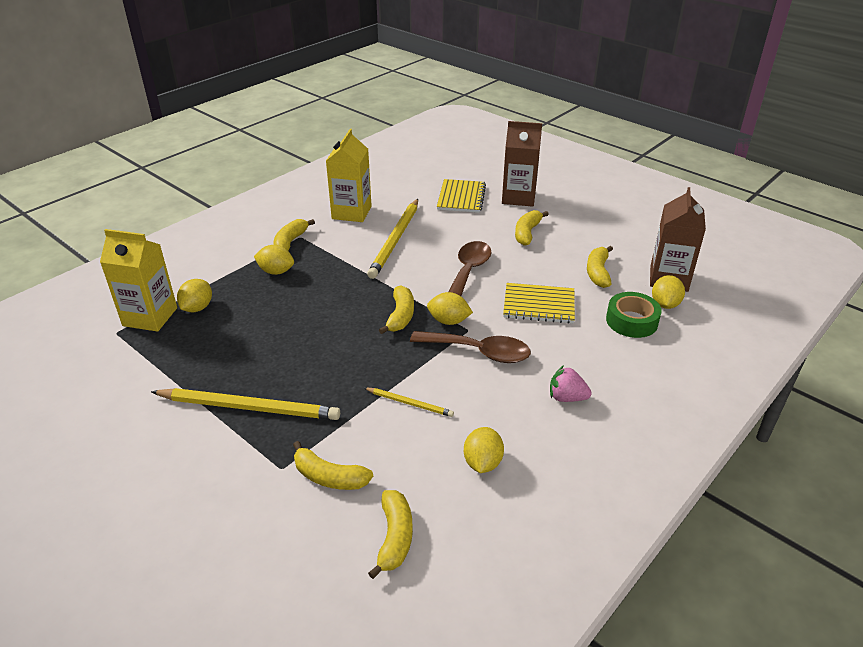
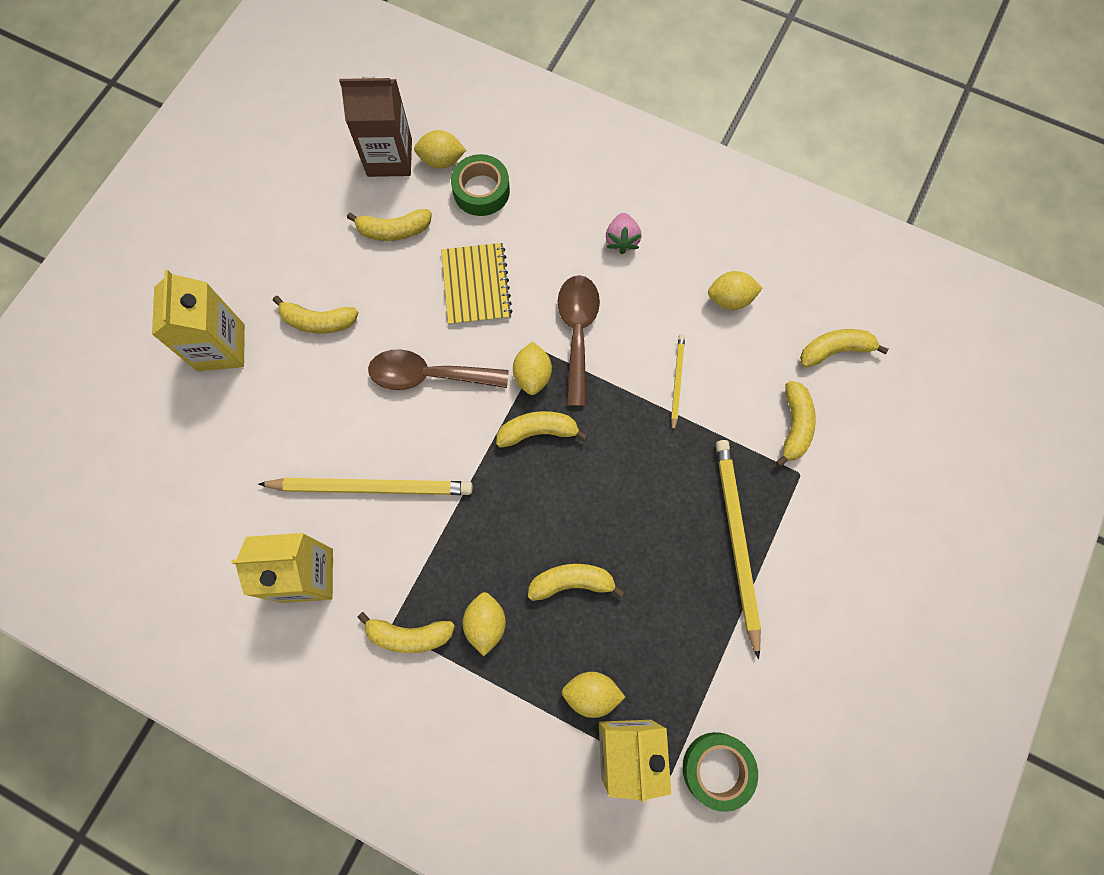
camera: 105 degrees left, 35 degrees up
(99, 356) = (717, 769): none -> green tape
(277, 312) = (571, 582): none -> yellow banana
(461, 197) = (234, 426): yellow notebook -> none
(518, 197) = (221, 347): brown carton -> yellow carton

